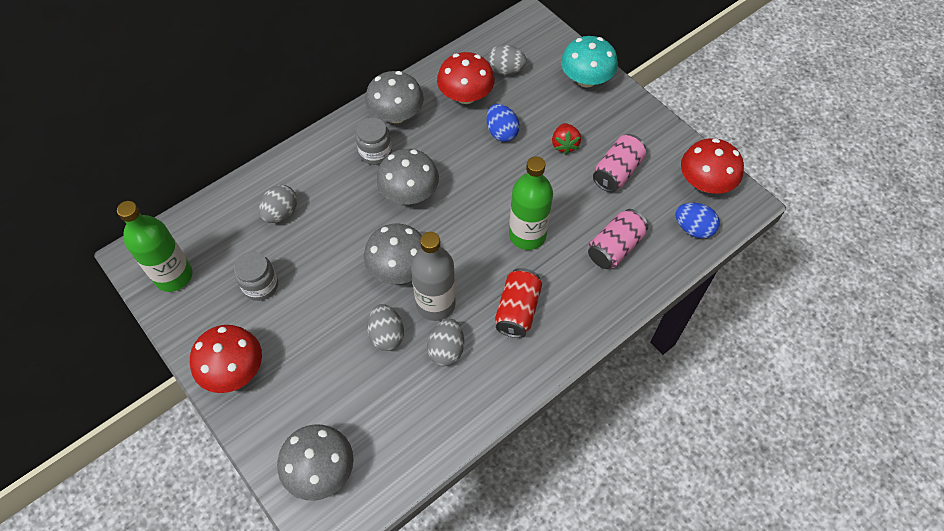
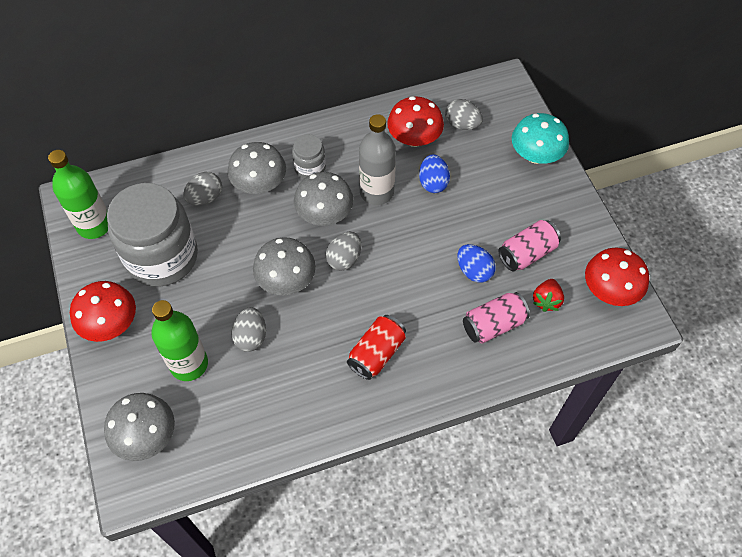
camera: 20 degrees right, 0 degrees up
(260, 285) = (162, 257): grey jar -> grey jar, size x2.17
(396, 115) = (343, 138): grey mushroom -> grey mushroom (259, 184)
(435, 304) = (305, 323): grey bottle -> grey bottle (376, 192)
(446, 349) = (298, 368): grey egg -> grey egg (344, 259)
(527, 235) = (415, 287): green bottle -> green bottle (189, 364)
(564, 145) = (487, 212): red strawberry -> red strawberry (546, 300)
(693, 229) = (578, 331): blue egg -> blue egg (474, 271)

